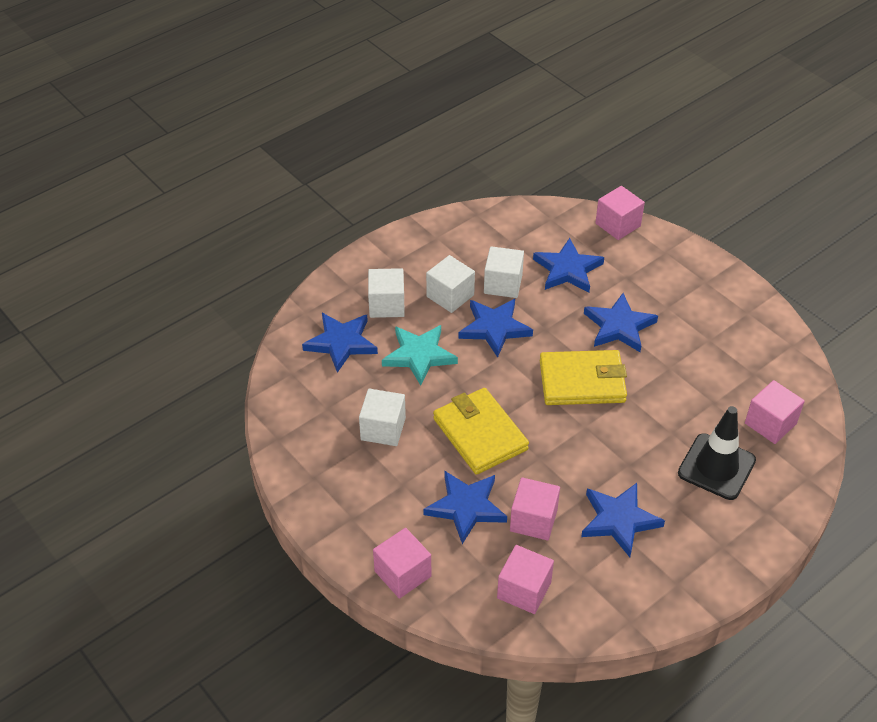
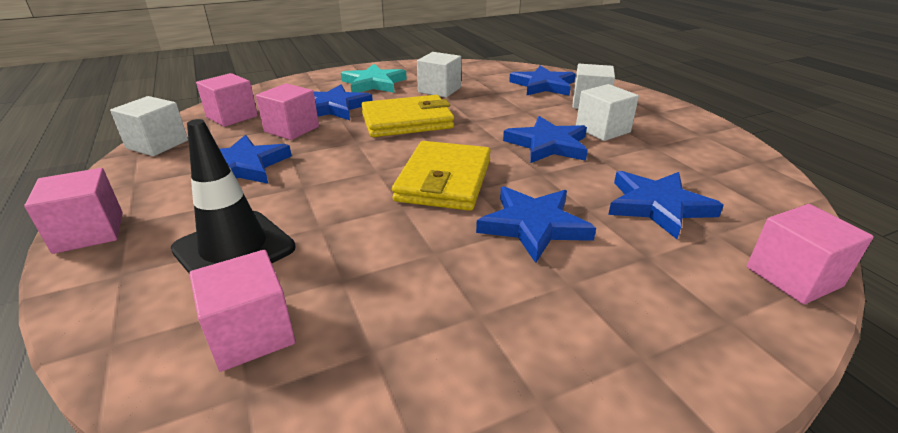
camera: 105 degrees right, 15 degrees down
(402, 574) = (300, 84): pink cube -> pink cube (89, 232)
(419, 355) = (518, 109): turquoise star -> turquoise star (373, 83)
(503, 284) = (623, 159): white cube -> white cube (157, 144)

